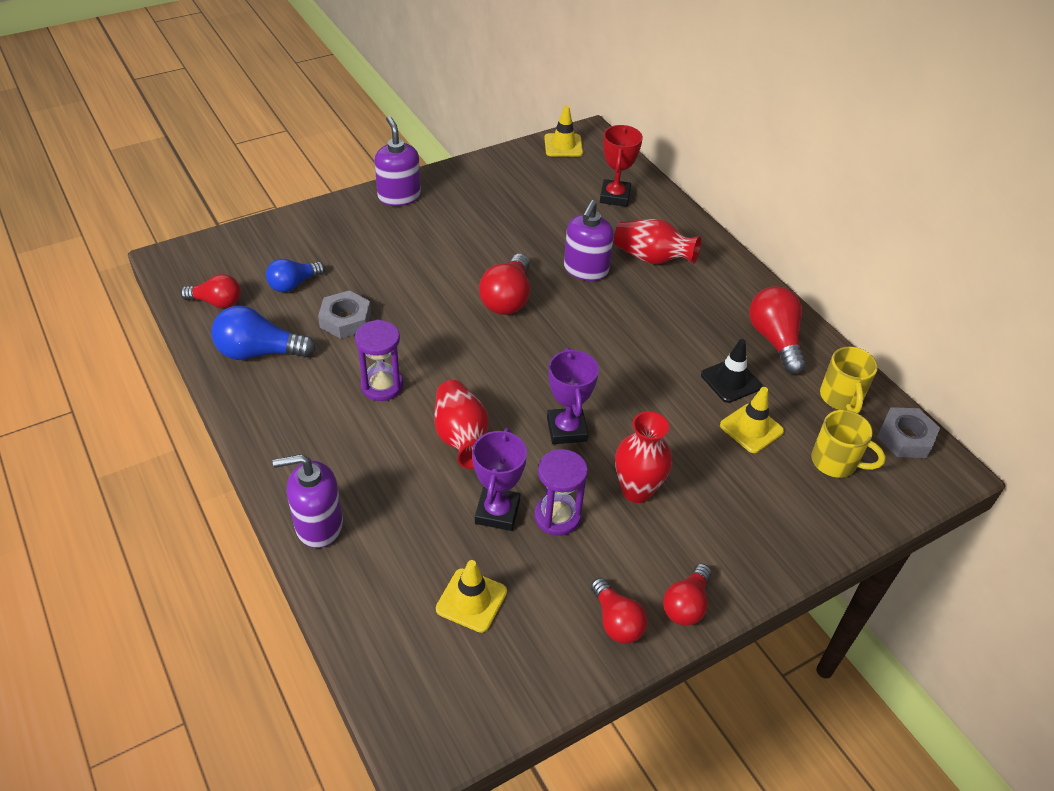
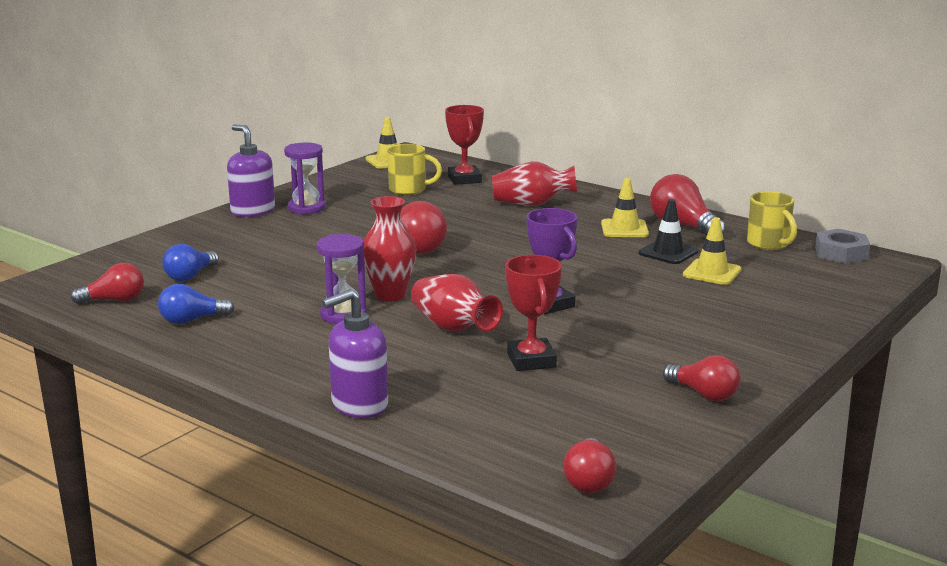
camera: 20 degrees left, 25 degrees down
(259, 352) = (191, 320): blue light bulb -> blue light bulb, size x0.66
(345, 320) = (267, 286): grey nut -> none
(471, 600) = (558, 413): yellow traffic cone -> yellow traffic cone (624, 229)
(497, 512) = (531, 360): purple trophy -> red trophy
(557, 516) = (590, 351): purple hourglass -> purple hourglass (306, 208)
(585, 270) = (477, 220): purple soap dispenser -> none
(637, 490) = (647, 323): red vase -> red vase (390, 295)
(686, 605) = (755, 372): red light bulb -> red light bulb (589, 481)
(836, 462) = (799, 275): yellow mug -> yellow mug (409, 190)

